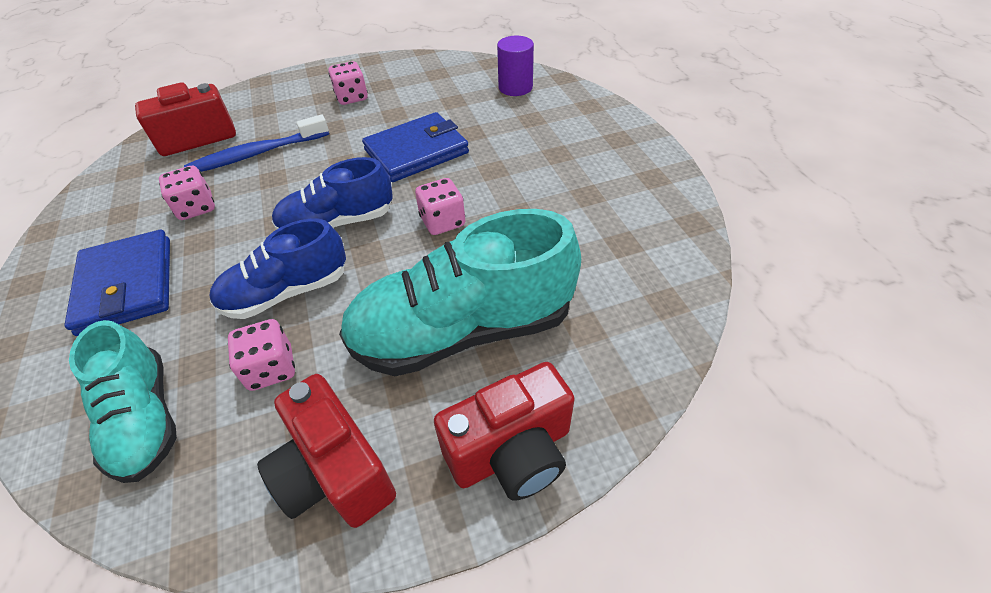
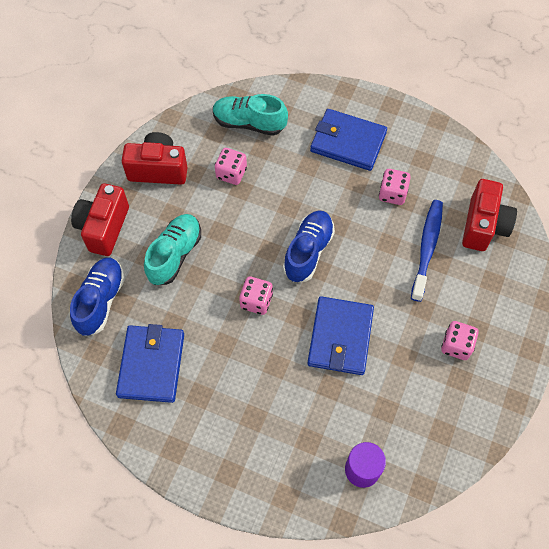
camera: 130 degrees right, 15 degrees up
(287, 292) = (274, 201): blue shoe -> blue shoe (101, 301)
(463, 330) = (174, 254): turquoise shoe -> turquoise shoe, size x0.62
(611, 246) = (151, 365): none -> blue wallet

